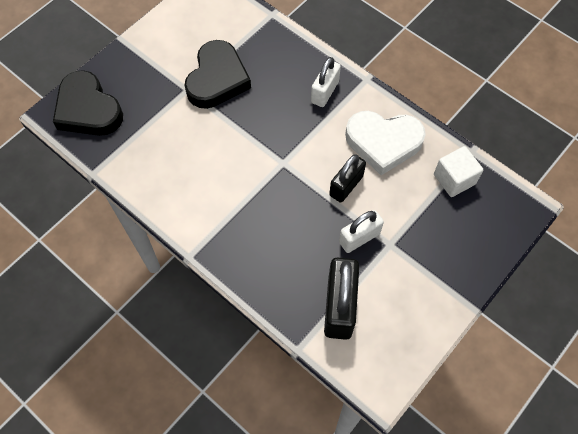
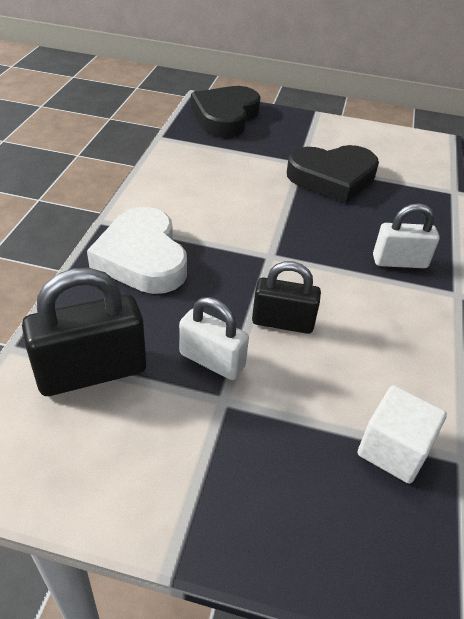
camera: 60 degrees right, 20 degrees down
(383, 142) = (380, 341): white heart -> white heart (142, 258)

